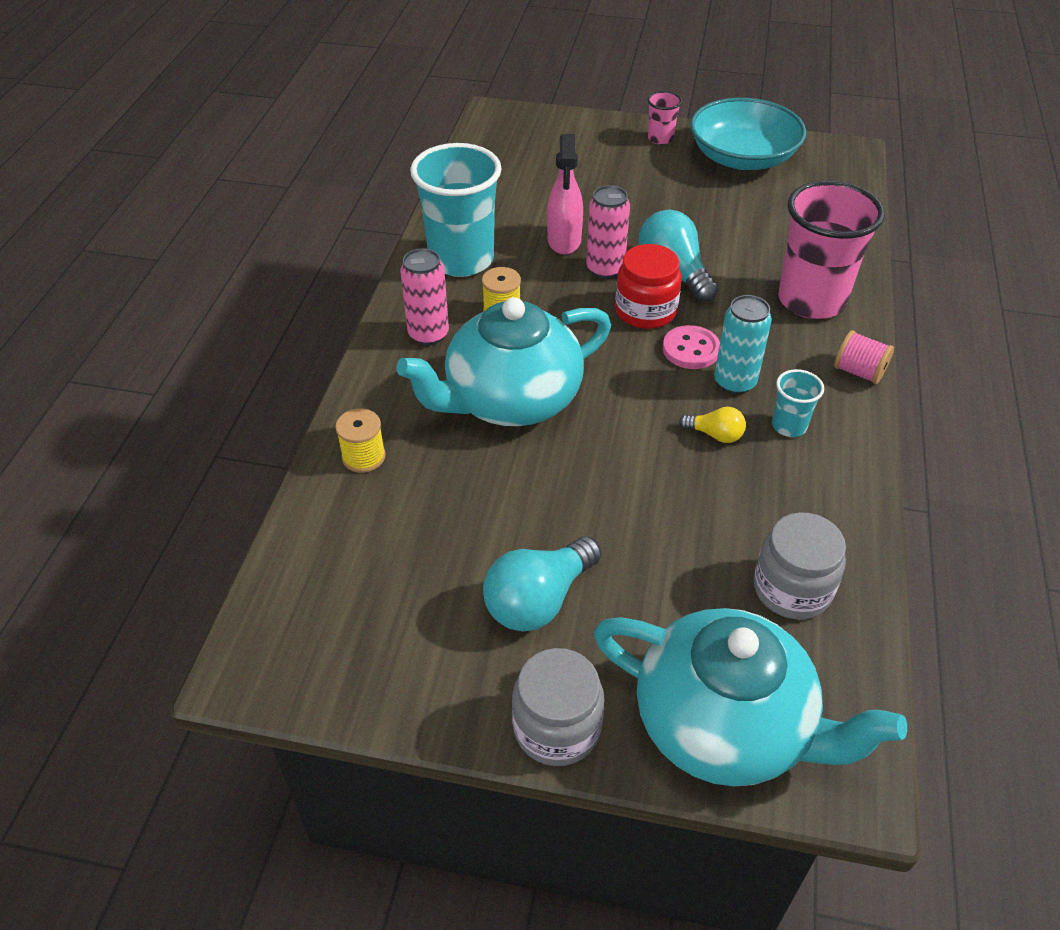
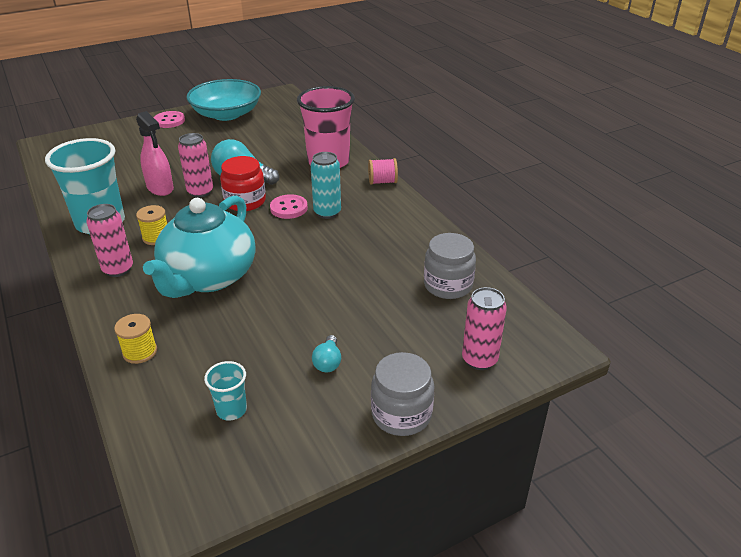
camera: 40 degrees left, 10 degrees down
(539, 600) = (328, 362): turquoise light bulb -> turquoise light bulb, size x0.53
(660, 138) = (169, 121): pink cup -> pink button
(715, 435) = (341, 239): yellow light bulb -> none
(725, 725) = (479, 360): turquoise teapot -> pink can
(789, 426) = (374, 219): turquoise cup -> turquoise cup (231, 410)

